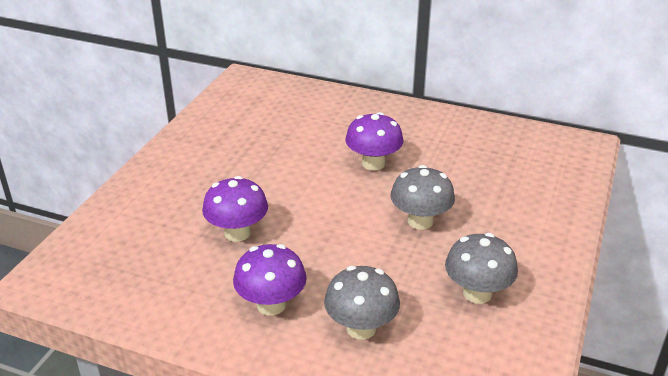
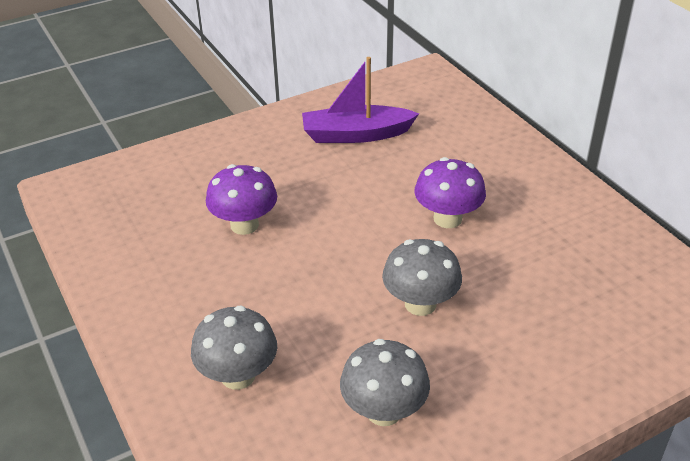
camera: 40 degrees right, 5 degrees up
(243, 138) = (356, 135): none -> purple boat
(271, 305) = (193, 307): purple mushroom -> none

